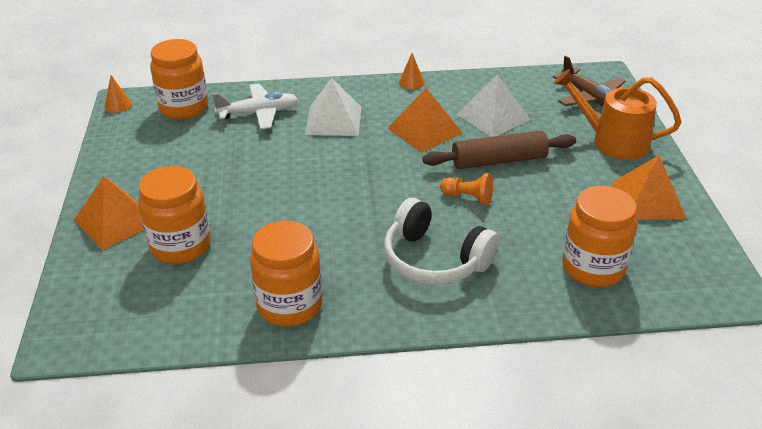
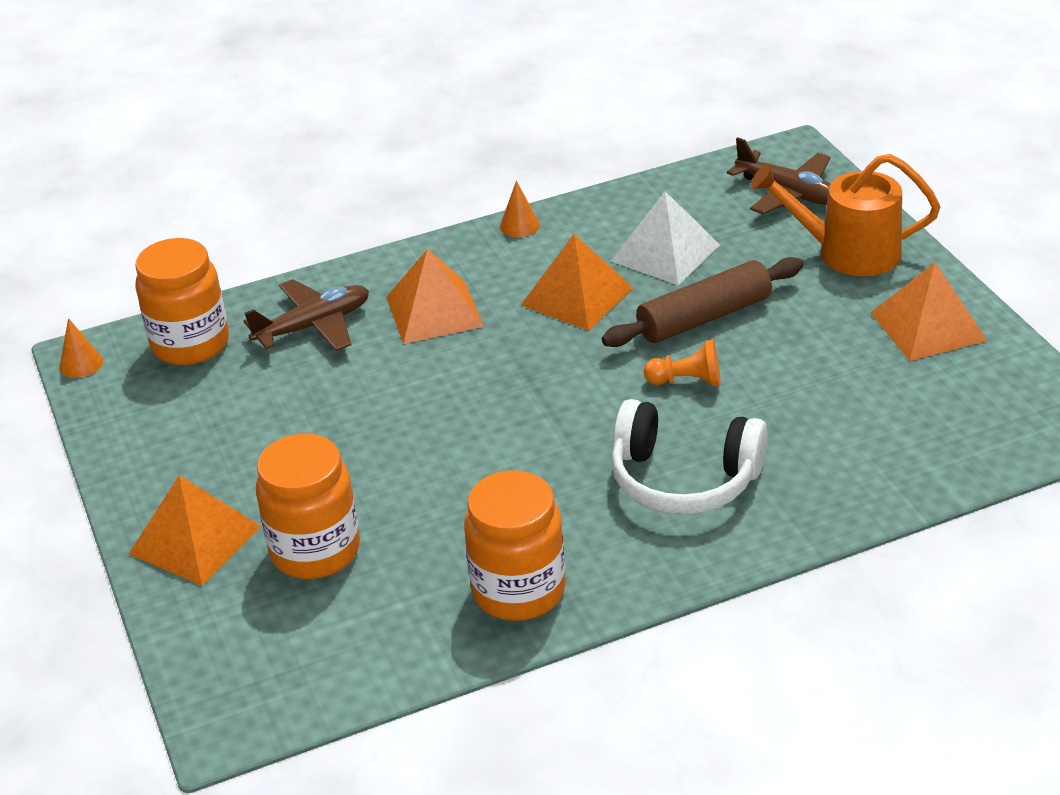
camera: 15 degrees left, 0 degrees up
(259, 113) = (314, 326): white plane -> brown plane
(333, 120) = (434, 311): white pyramid -> orange pyramid
(593, 268) = (895, 437): orange jar -> none

